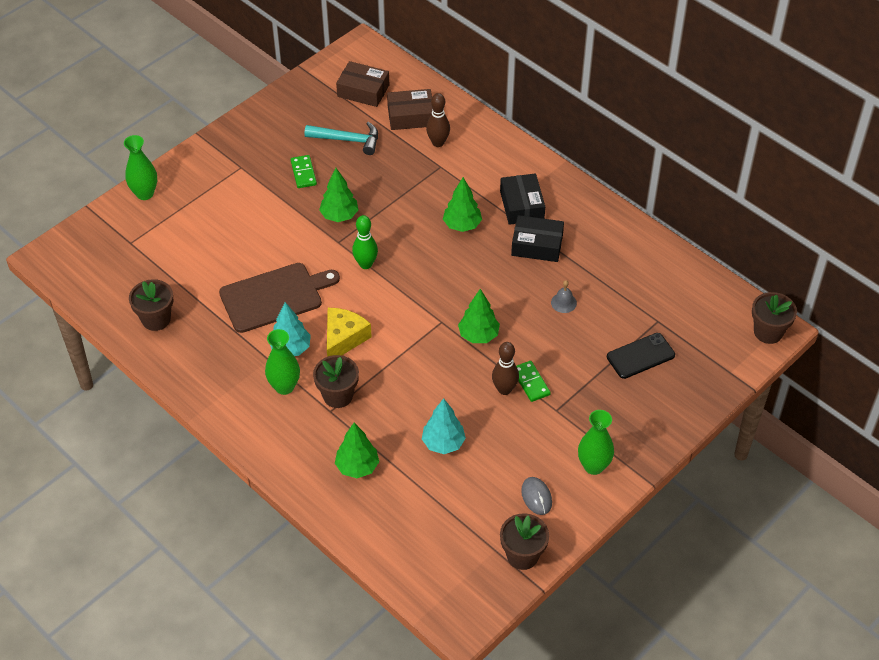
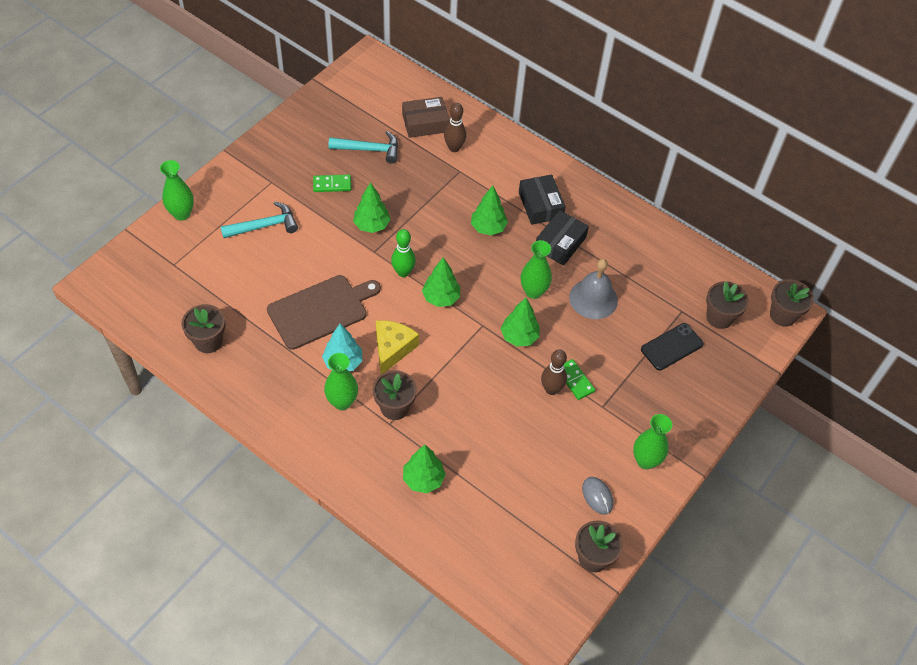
camera: 10 degrees left, 5 degrees up
(228, 210) = (264, 226): none -> turquoise hammer
(303, 173) = (332, 184): green domino -> green domino turned 75 degrees counterclockwise
(363, 91) = (377, 100): brown box -> none
(401, 292) = (441, 298): none -> green tree
(443, 443) = (502, 448): turquoise tree -> none
(500, 291) = (533, 291): none -> green vase
(537, 245) = (560, 243): black box -> black box turned 60 degrees counterclockwise
(563, 302) = (593, 298): grey bell -> grey bell, size x2.01
(697, 330) = (719, 317): none -> brown flower pot

